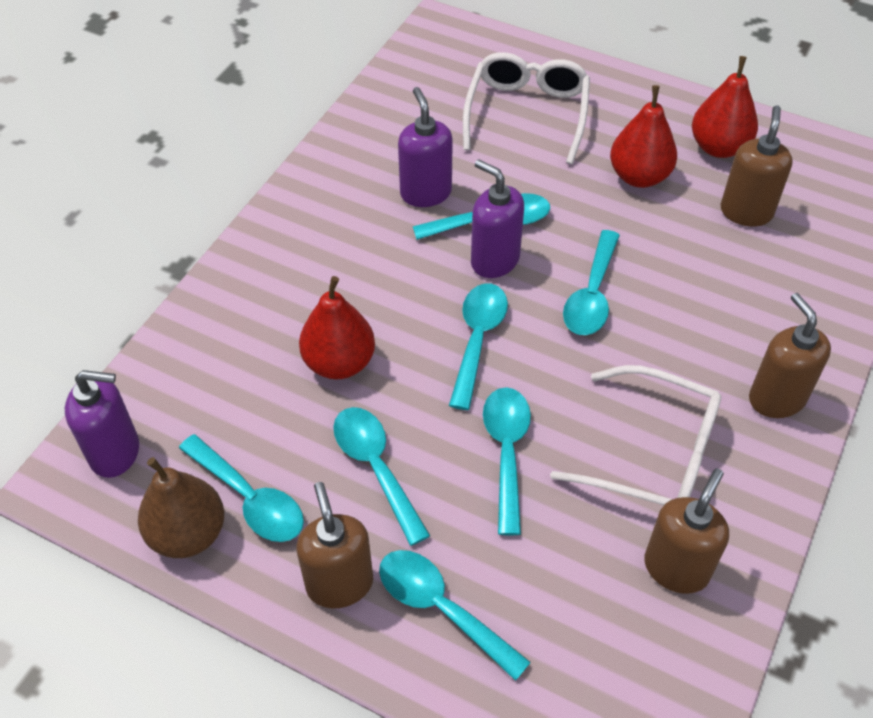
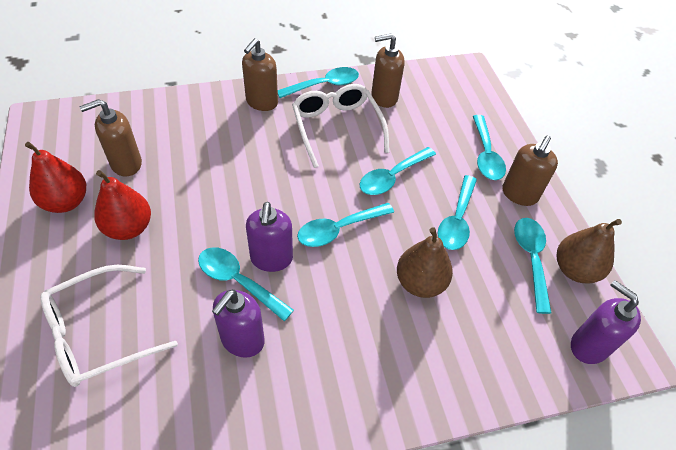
camera: 135 degrees left, 0 degrees up
(339, 363) = (420, 283): red pear -> brown pear
(592, 295) = (257, 198): turquoise spoon -> turquoise spoon (324, 85)

